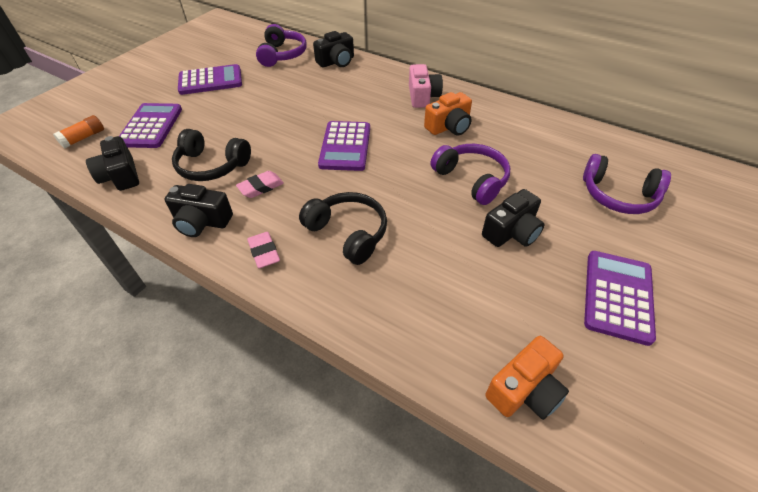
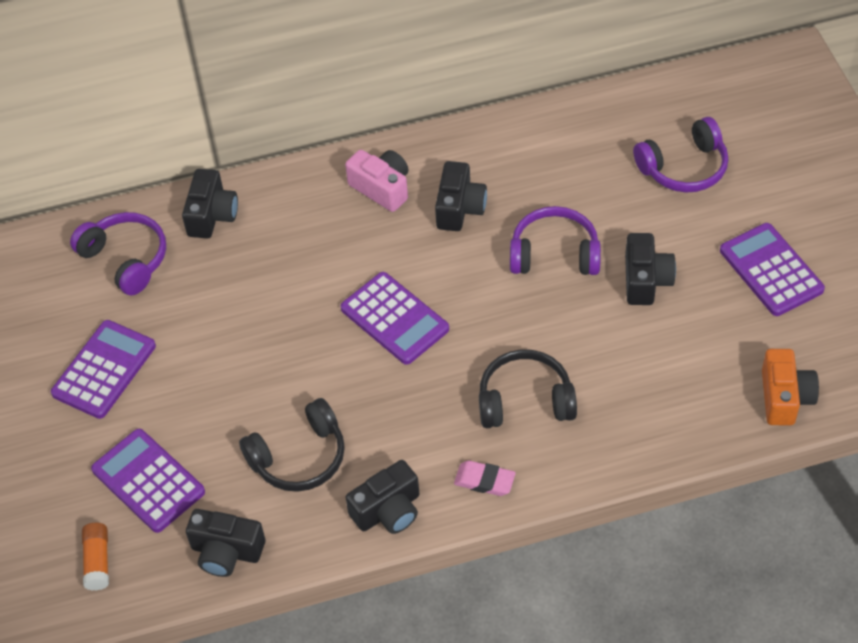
camera: 45 degrees left, 5 degrees up
(261, 187) = (384, 432): pink eraser -> none
(449, 127) = (459, 208): orange camera -> black camera

